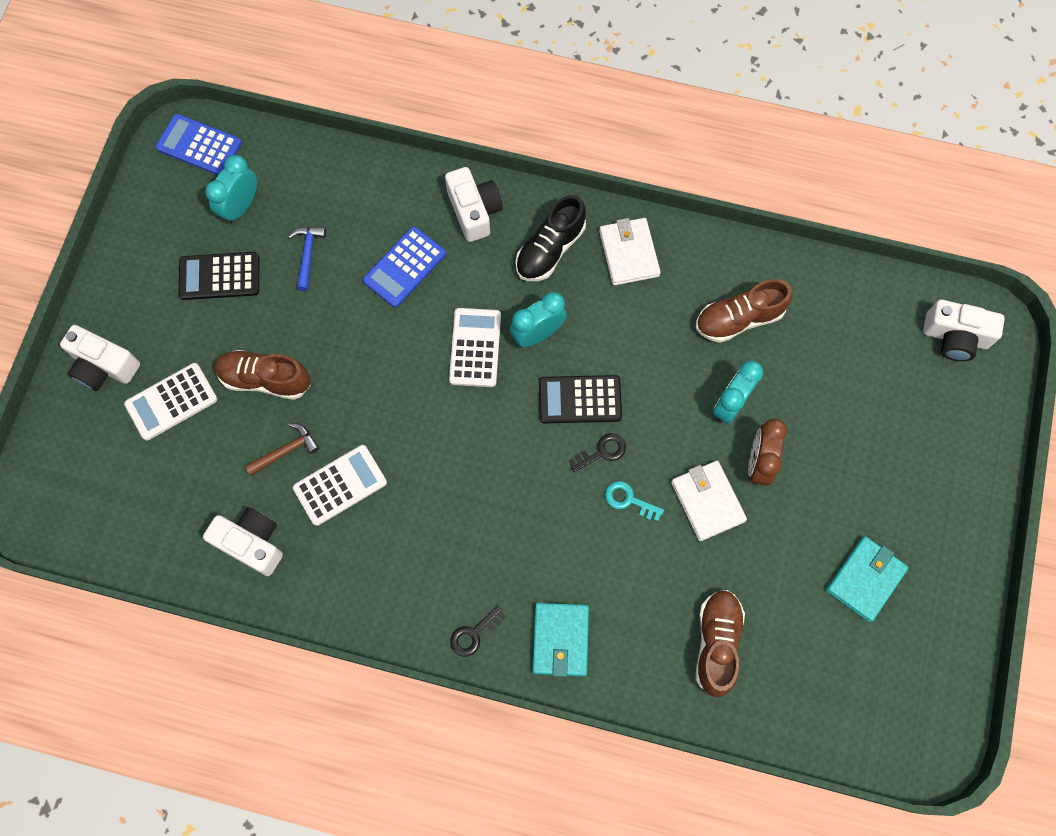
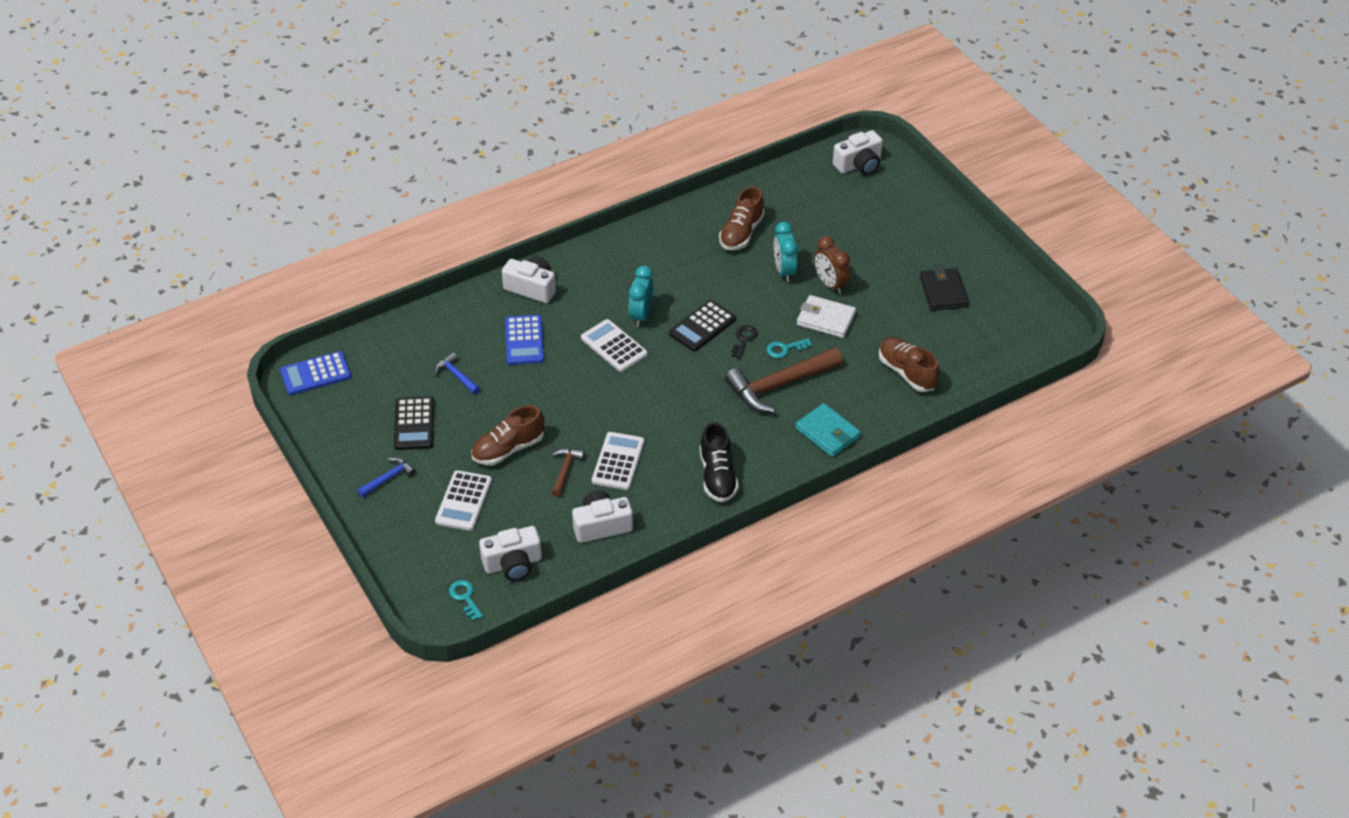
camera: 45 degrees left, 25 degrees down
(67, 508) = (465, 597): none -> turquoise key
(104, 366) = (396, 517): white camera -> white camera (513, 563)
(140, 317) = (388, 478): none -> blue hammer
(219, 276) = (414, 424): black calculator -> black calculator turned 45 degrees counterclockwise
(241, 206) = (383, 383): turquoise clock -> none
(474, 634) = (779, 466): black key -> none
(550, 249) = (598, 275): black shoe -> black shoe (717, 476)
(576, 538) = (779, 385): none -> brown hammer
(629, 253) = (645, 246): white wallet -> none
(865, 579) = (943, 292): turquoise wallet -> black wallet

